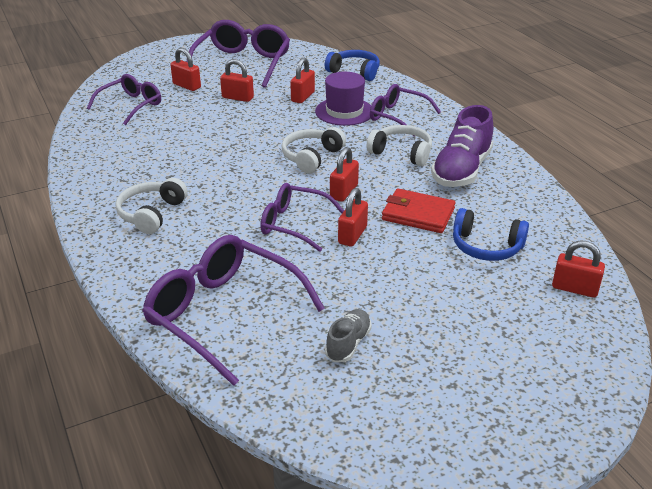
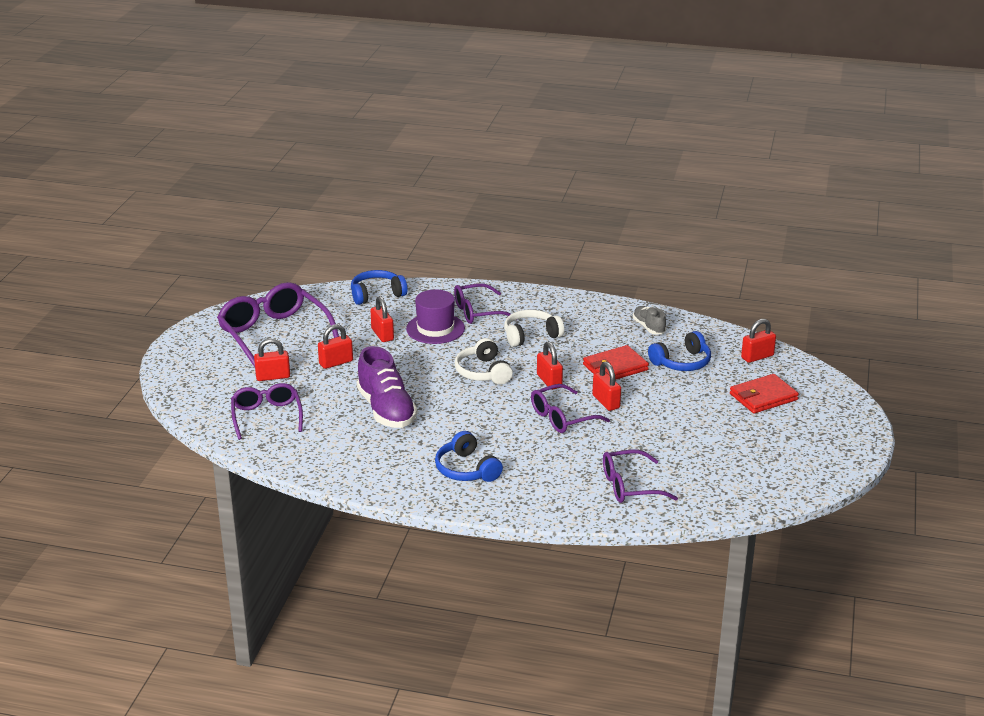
camera: 50 degrees left, 5 degrees down
(152, 214) = (466, 469): white headphones -> blue headphones
(223, 314) = (629, 486): purple glasses -> purple glasses, size x0.62
(348, 344) = (714, 454): grey shoe -> grey shoe (649, 327)
(461, 170) = (586, 326): purple shoe -> purple shoe (386, 410)
(505, 328) = (763, 397): none -> red wallet

